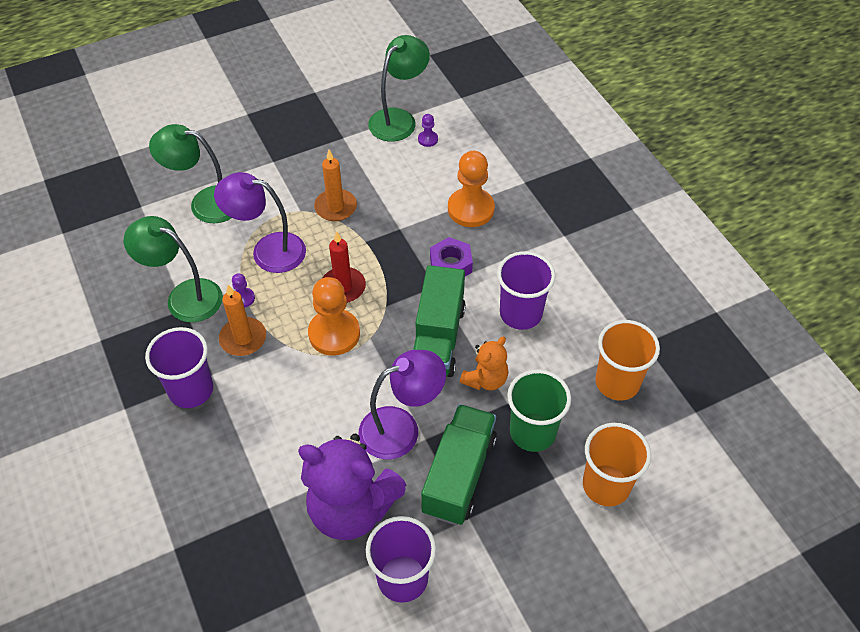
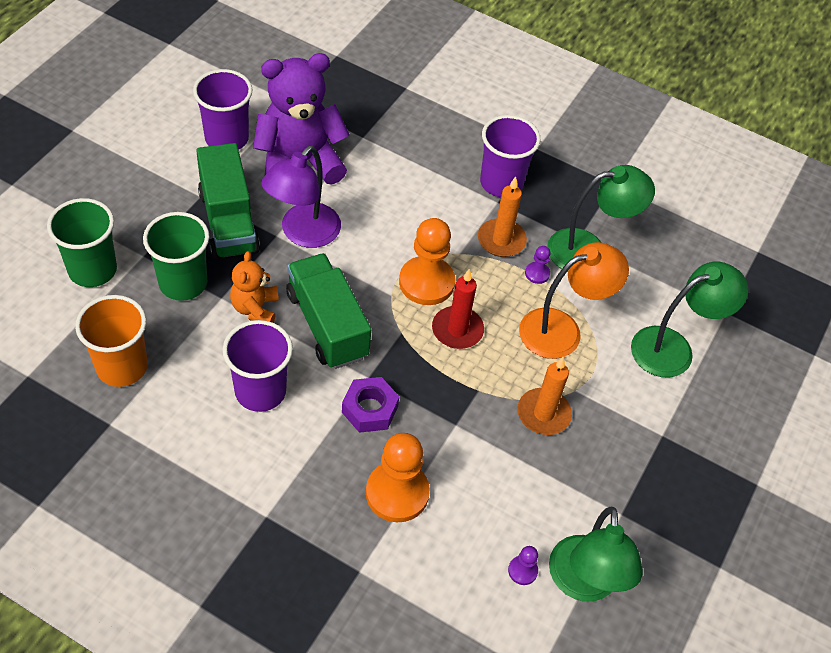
camera: 140 degrees right, 0 degrees up
(268, 250) = (562, 330): purple lamp -> orange lamp
(606, 485) = (92, 270): orange cup -> green cup

